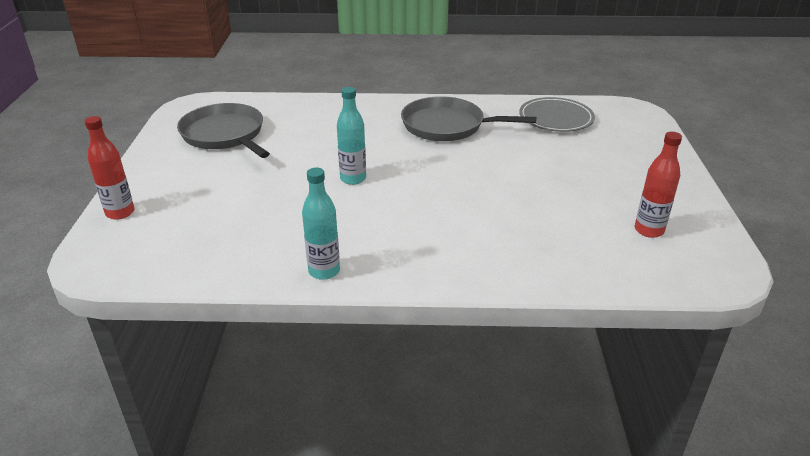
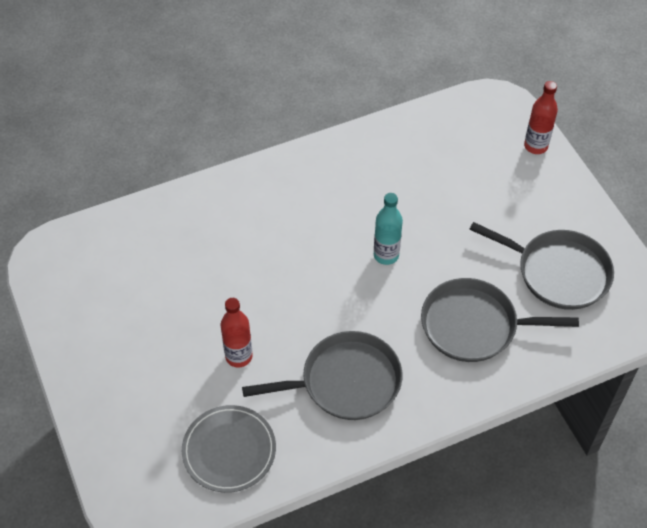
camera: 155 degrees right, 20 degrees up
(323, 127) = (474, 325): none -> grey pan
(324, 271) = (338, 151): turquoise bottle -> none
(649, 230) = (105, 284): red bottle -> red bottle (239, 356)

